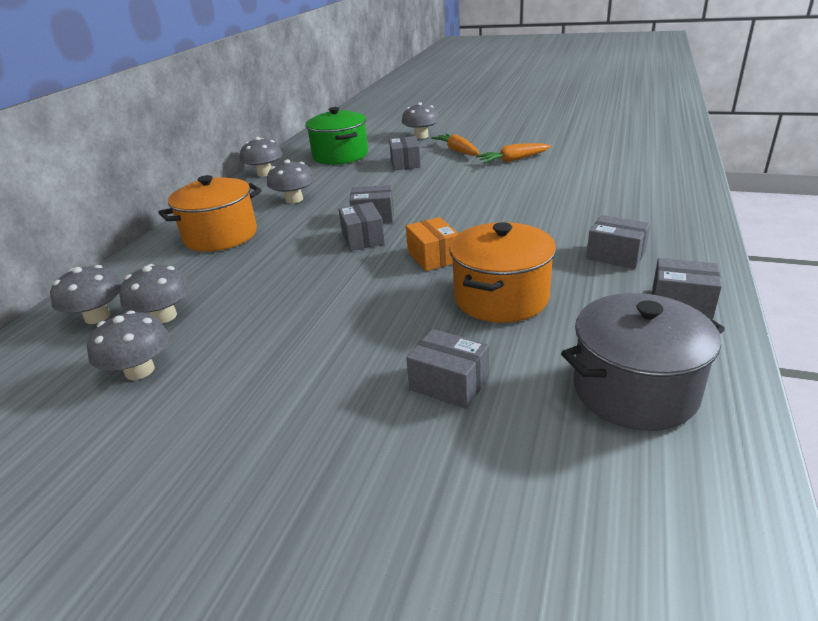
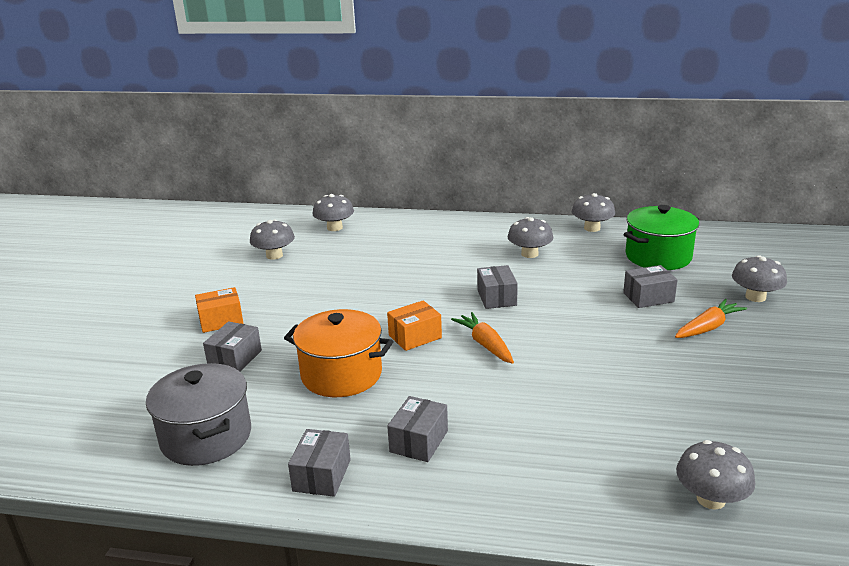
camera: 80 degrees right, 5 degrees down
(164, 316) = (332, 247): grey mushroom -> grey mushroom (711, 499)
(221, 236) = (451, 238): orange pot -> none
(331, 410) = (221, 321): none -> orange box
(363, 238) = (450, 299): grey box -> none
(513, 160) = (689, 370): orange carrot -> orange carrot (485, 344)

